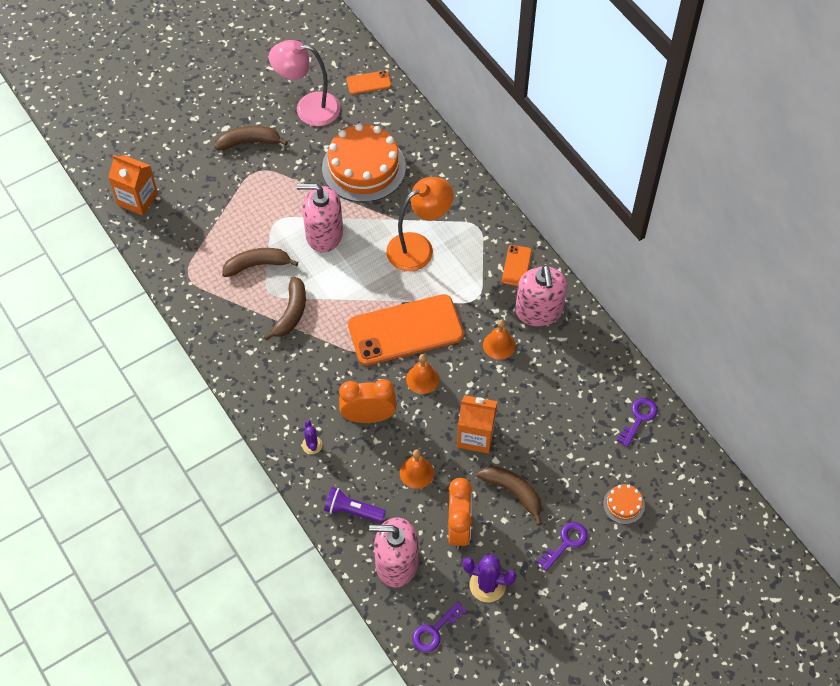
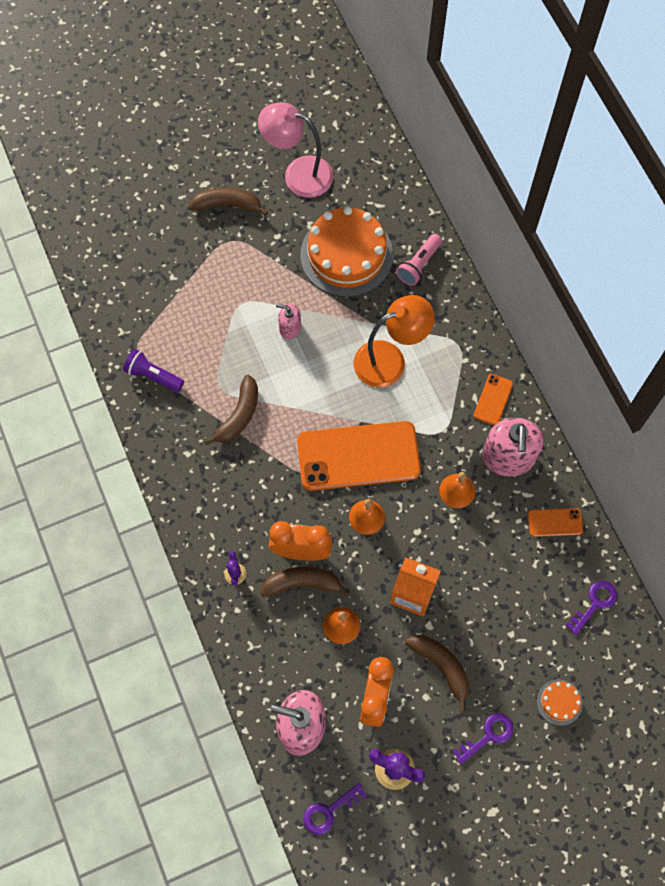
camera: 10 degrees right, 10 degrees up
(137, 199) = (97, 254): orange carton -> none
(257, 265) = (212, 353): brown banana -> brown banana (302, 583)
(324, 234) = (290, 328): pink soap dispenser -> pink soap dispenser, size x0.52
(352, 511) = (265, 657): purple flashlight -> purple flashlight (153, 376)
(369, 82) = (369, 153): orange phone -> orange phone (555, 522)
(430, 166) = (419, 265): none -> pink flashlight

